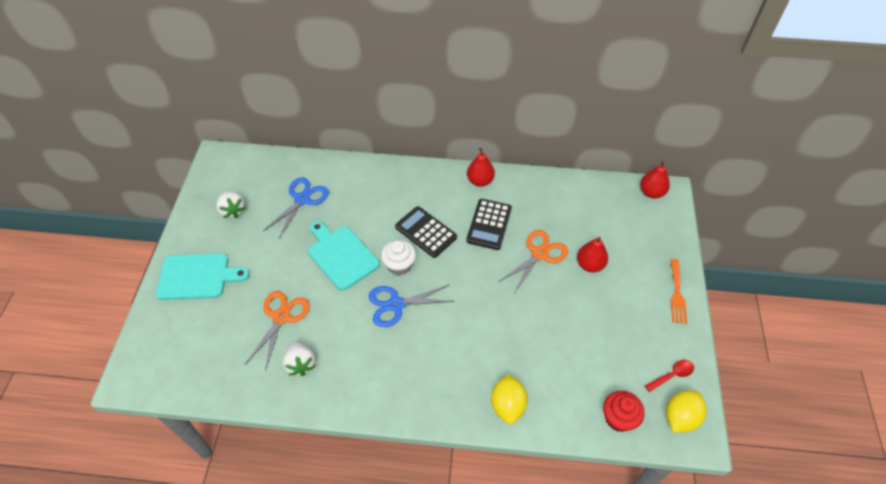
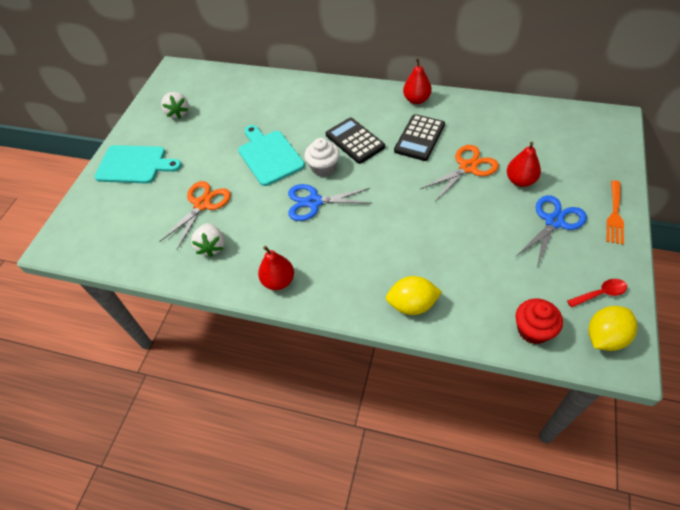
camera: 15 degrees right, 0 degrees up
(302, 199) = (243, 107): blue scissors -> blue scissors (554, 222)
(507, 405) = (412, 305): yellow lemon -> yellow lemon turned 75 degrees clockwise
(651, 192) = (597, 118): red pear -> red pear (278, 281)

